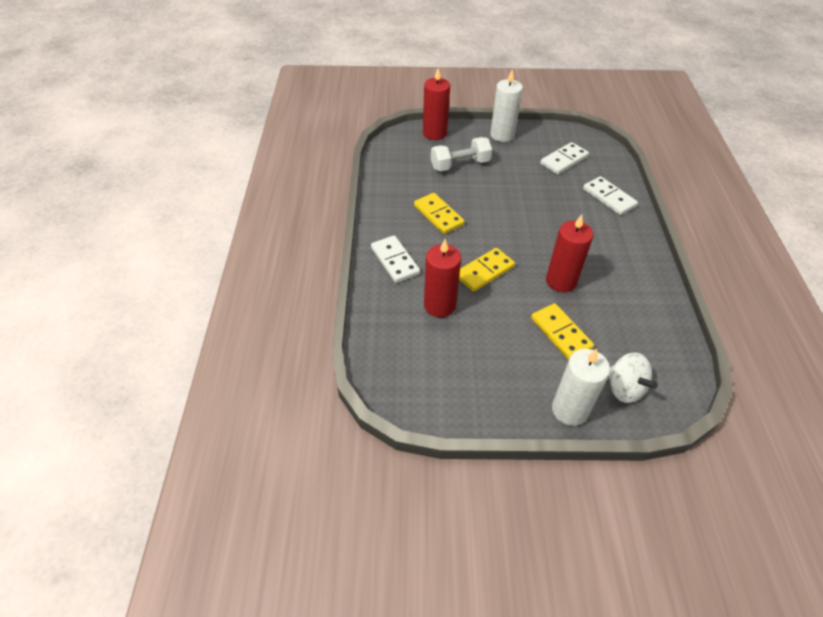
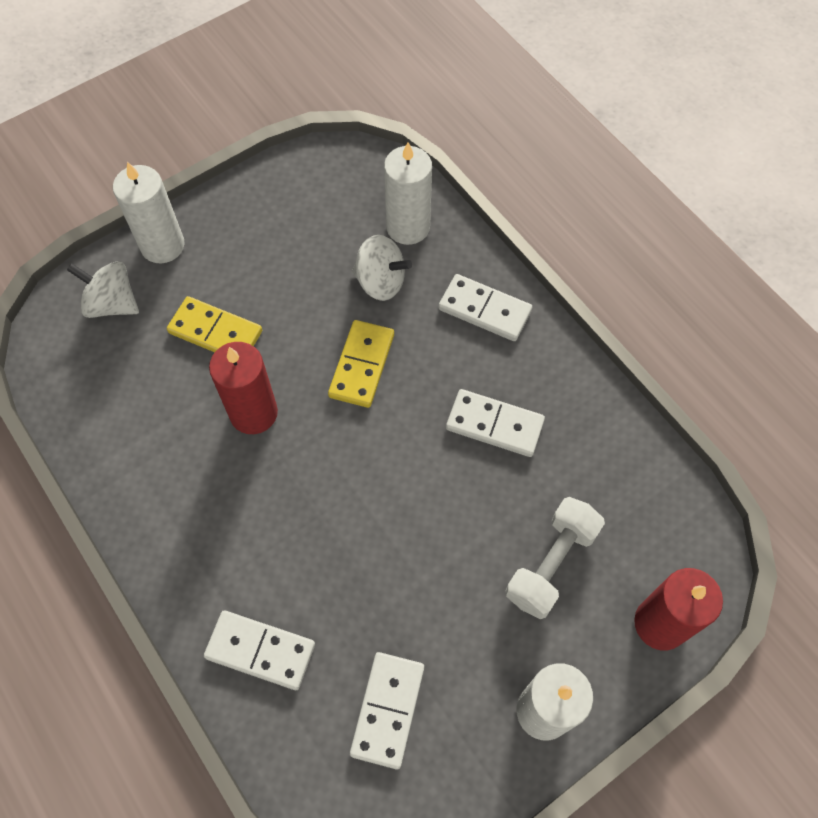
camera: 145 degrees right, 15 degrees up
(396, 326) = (408, 227): none -> white candle
(438, 215) = (494, 424): yellow domino -> white domino
(439, 305) = (380, 282): red candle -> white spinning top

